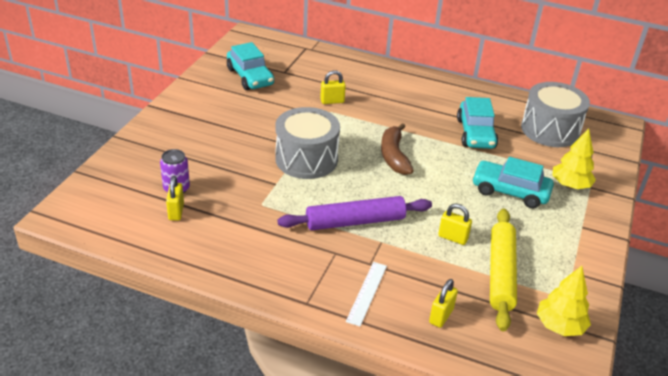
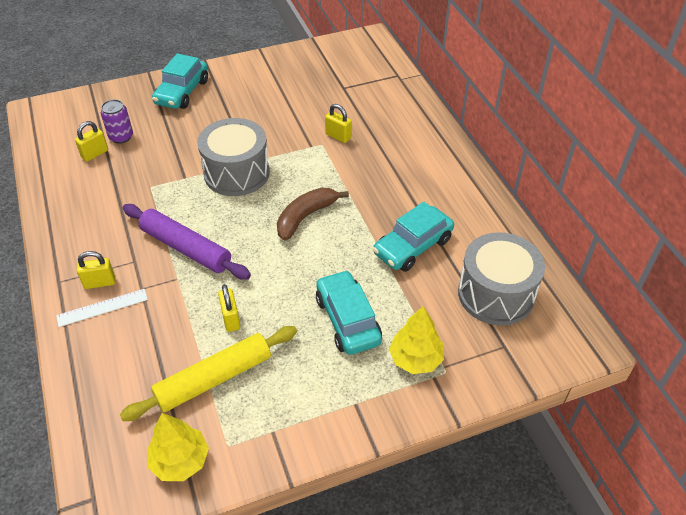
camera: 50 degrees right, 10 degrees up
(250, 77) = (309, 77): turquoise car -> turquoise car (182, 92)
(441, 316) = (117, 369): yellow padlock -> yellow padlock (100, 282)

